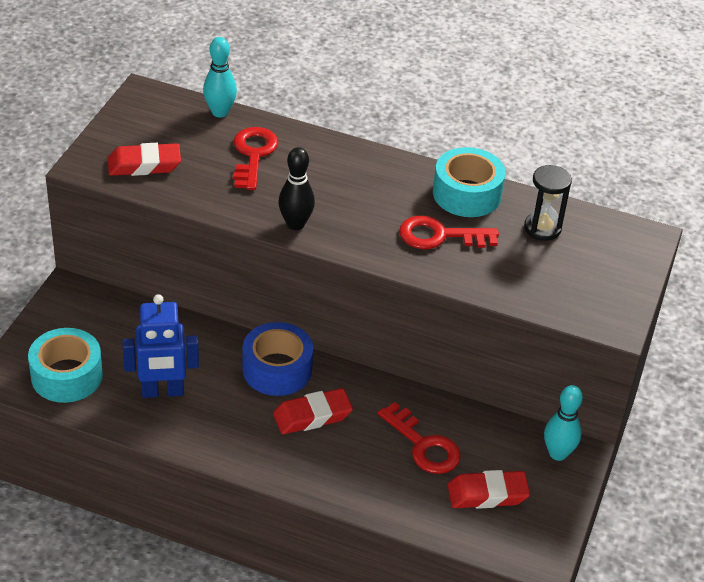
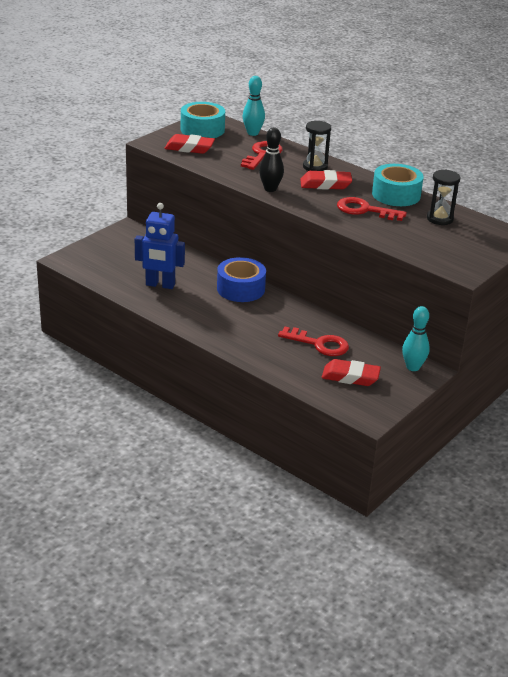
camera: 20 degrees right, 10 degrees down
(67, 376) = (104, 266): turquoise tape -> turquoise tape (202, 129)
(312, 416) = (251, 315): red eraser -> red eraser (325, 184)
(336, 163) = (315, 167): none -> black hourglass
(424, 445) = (319, 344): red key -> red key turned 45 degrees counterclockwise

